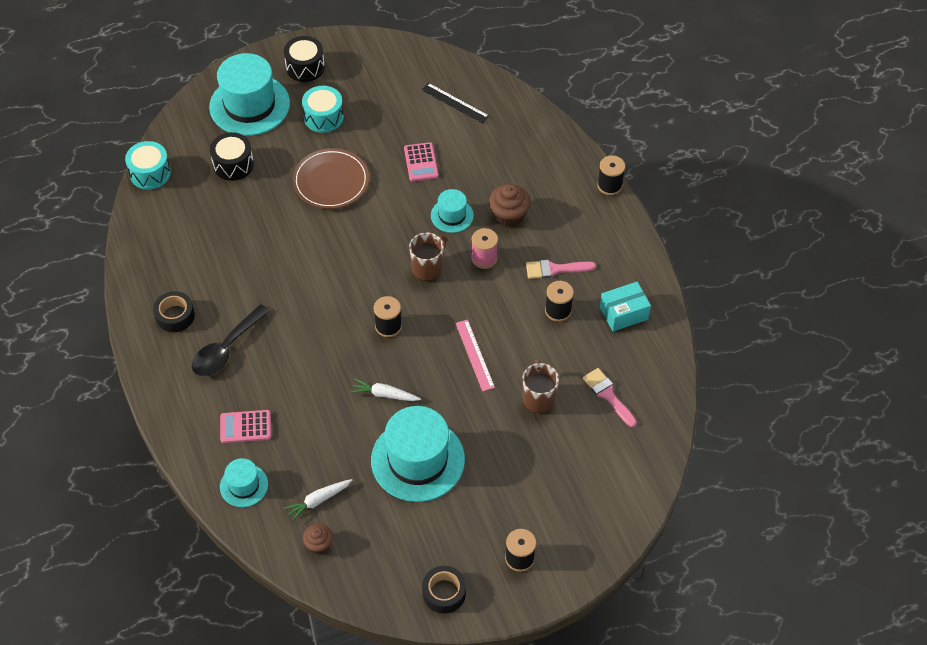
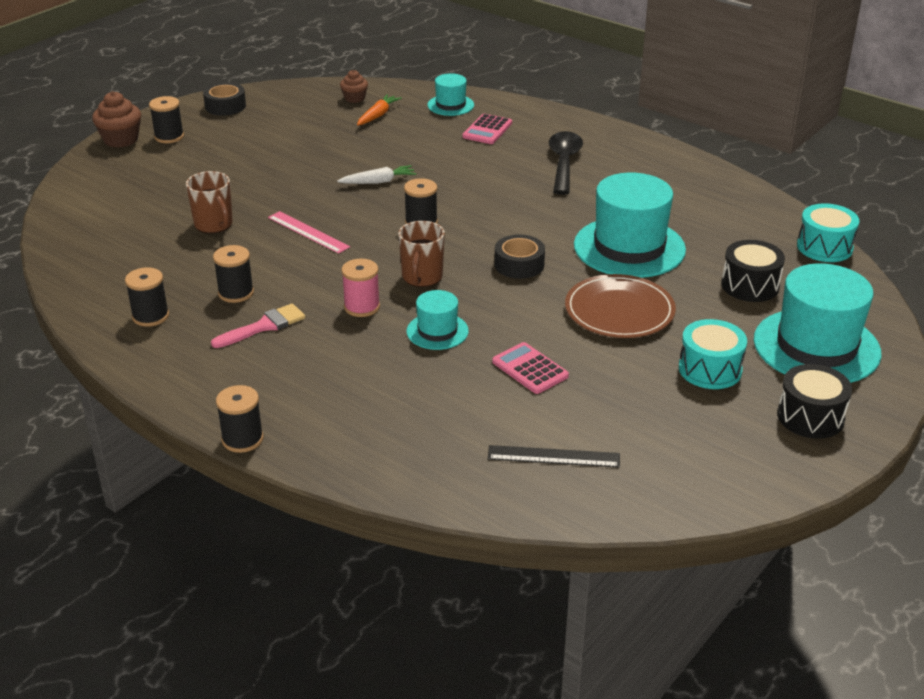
camera: 150 degrees right, 20 degrees down
(175, 316) = (640, 166): black tape -> black tape (519, 264)
(245, 427) = (487, 130): pink calculator -> pink calculator turned 150 degrees clockwise
(318, 500) = (378, 115): white carrot -> orange carrot
(418, 460) = (308, 157): turquoise hat -> turquoise hat (629, 247)
(509, 215) = (364, 356): brown cupcake -> brown cupcake (121, 139)
(608, 395) = (136, 249): pink brush -> none
(623, 313) = (150, 316): turquoise box -> black spool

